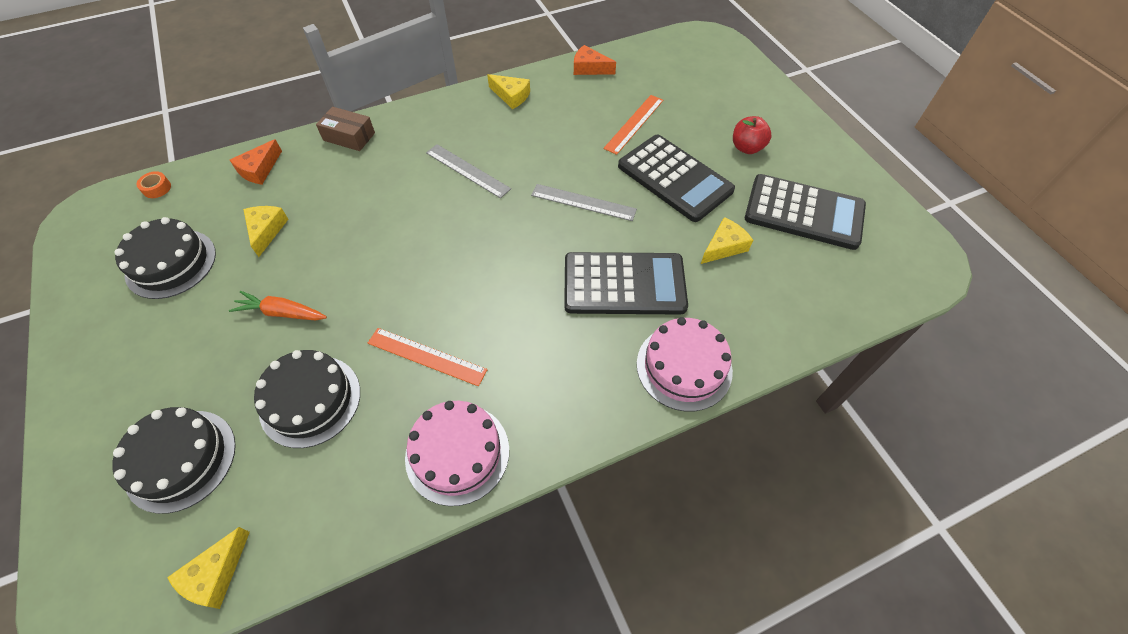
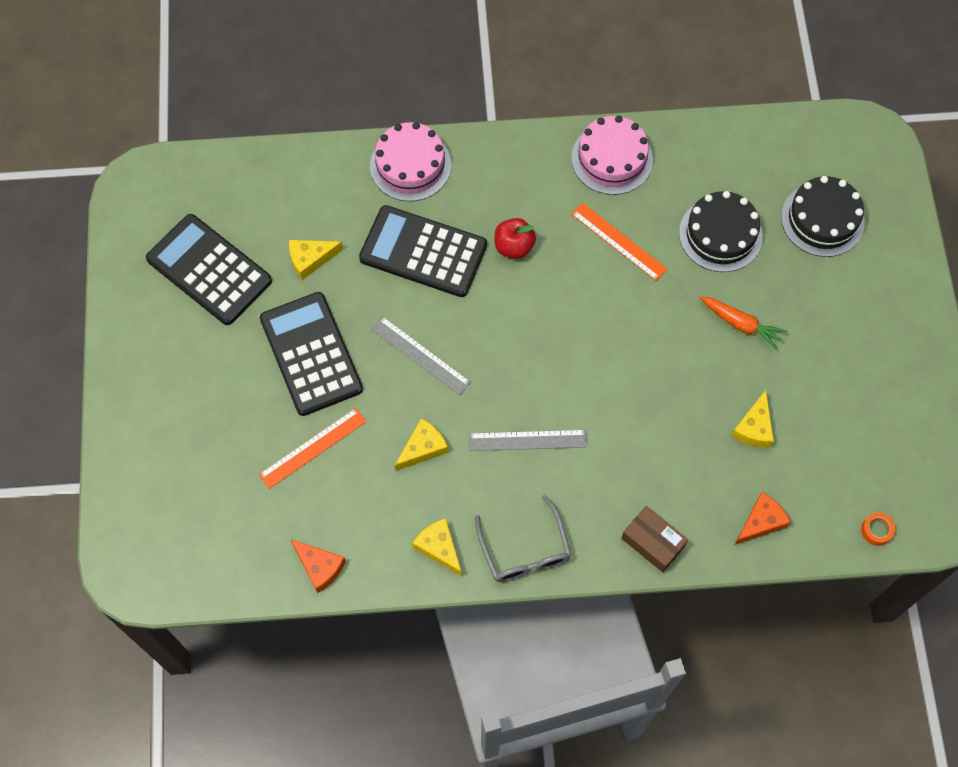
camera: 160 degrees left, 10 degrees up
(171, 263) = (849, 416): black cake -> none
(215, 575) = (792, 135): yellow cheese -> yellow cheese (423, 448)
(448, 110) = (524, 549): none -> grey glasses
(467, 170) = (527, 440): grey ruler -> grey ruler turned 60 degrees counterclockwise
(747, 148) = (209, 369): red apple -> red apple (514, 246)

